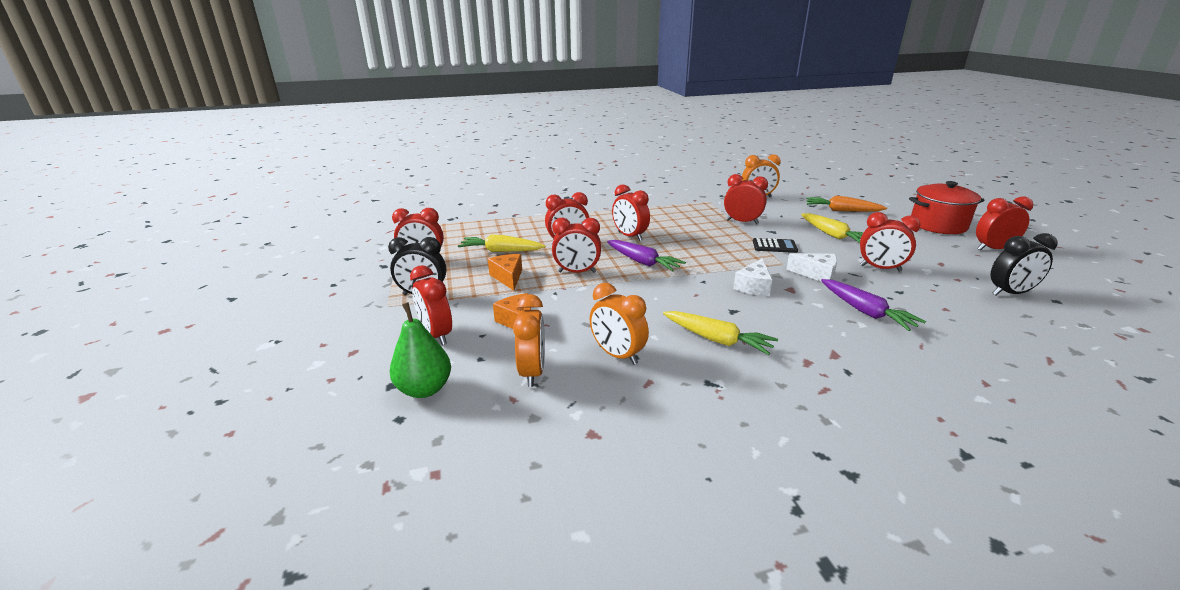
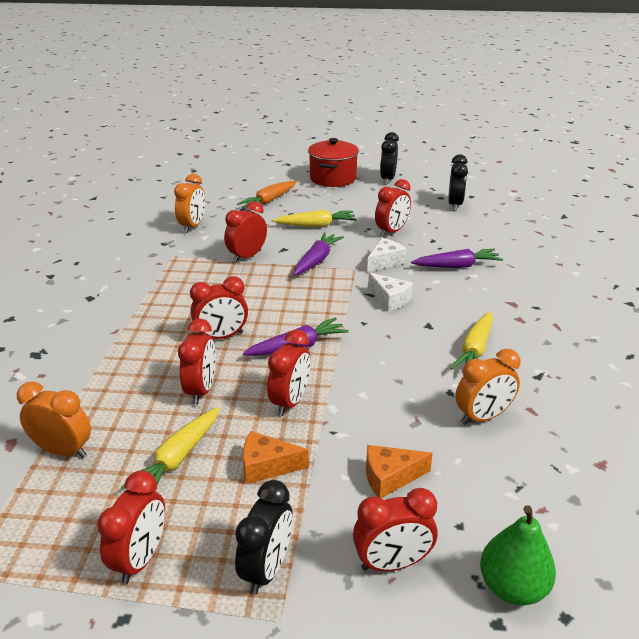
camera: 70 degrees left, 5 degrees up
(532, 372) = (498, 485): orange clock -> orange clock (63, 451)
(717, 340) = (474, 350): yellow carrot -> yellow carrot turned 150 degrees clockwise
(774, 246) = (317, 260): black calculator -> purple carrot
(993, 249) = (387, 179): red clock -> black clock

